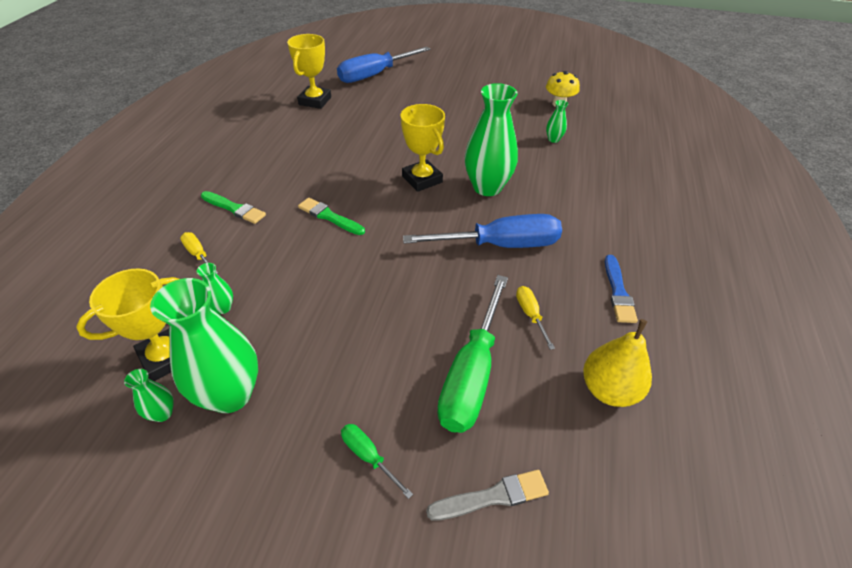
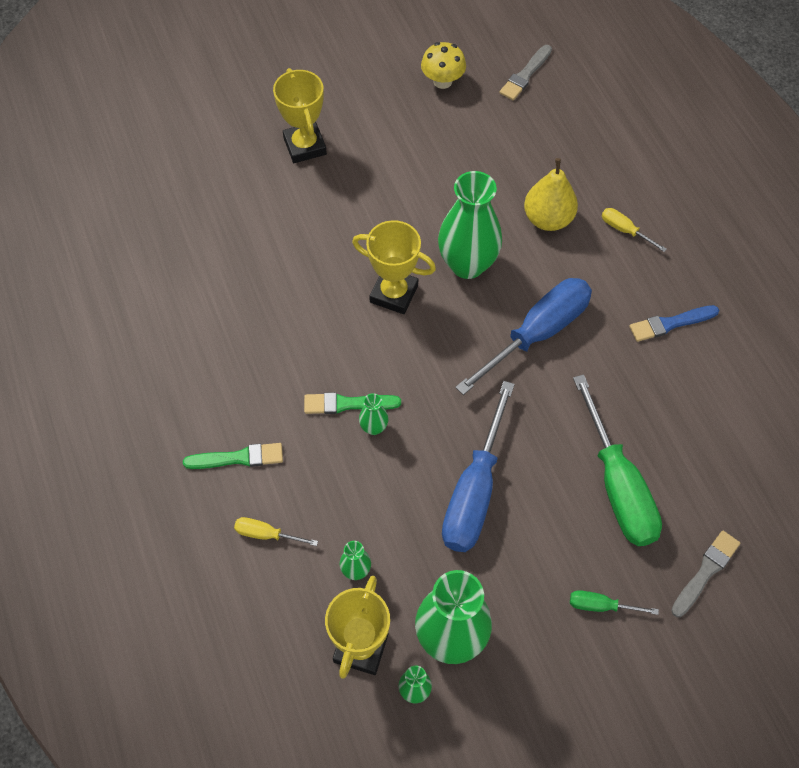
camera: 35 degrees left, 15 degrees up
(315, 101) = (153, 241): yellow trophy -> yellow trophy (305, 146)
(375, 75) = (181, 149): blue screwdriver -> blue screwdriver (474, 491)
(530, 315) = (619, 396): yellow screwdriver -> yellow screwdriver (625, 230)
(553, 139) = (479, 148): green vase -> green vase (374, 427)
(609, 389) = (724, 429): yellow pear -> yellow pear (548, 219)
(618, 292) = (670, 324): blue brush -> blue brush turned 105 degrees clockwise
(620, 120) = (525, 75): none -> grey brush

